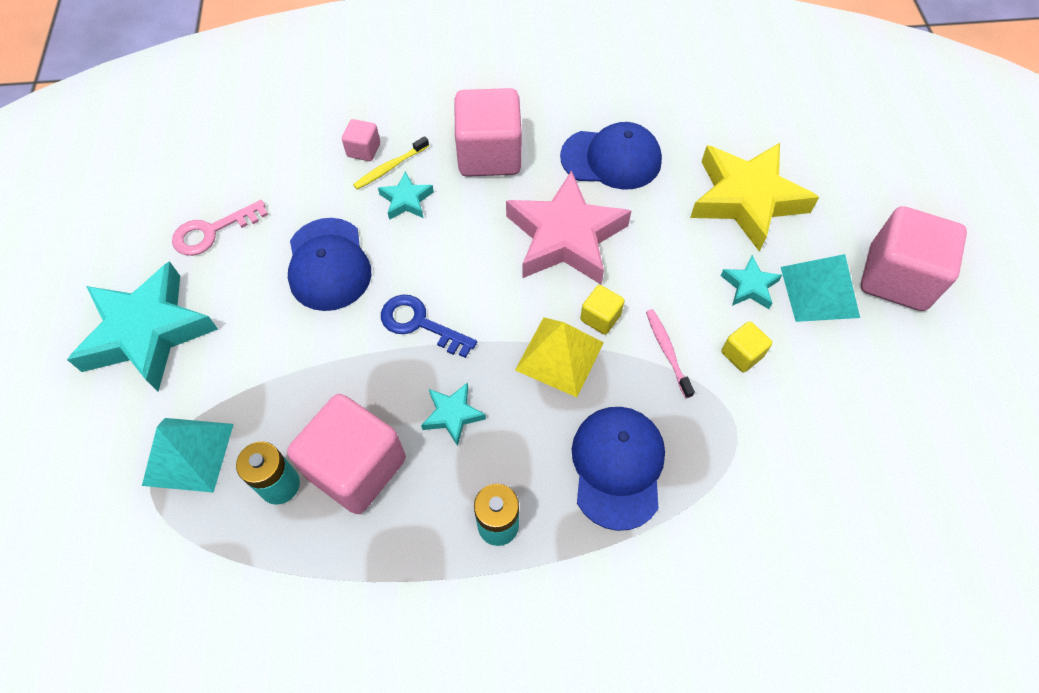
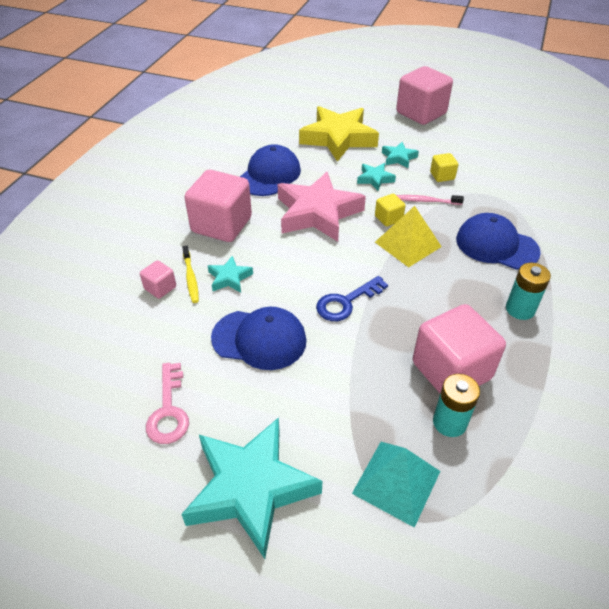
camera: 65 degrees left, 15 degrees down
(452, 415) = (429, 307): turquoise star -> turquoise star (375, 179)
(819, 292) = (415, 138): turquoise pyramid -> none

